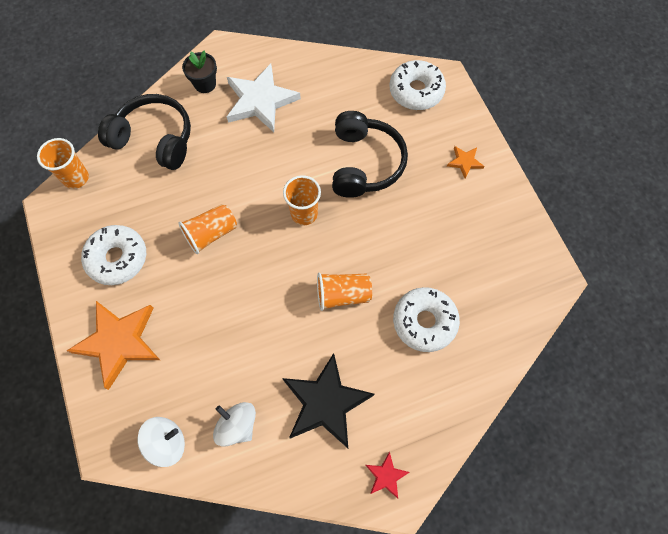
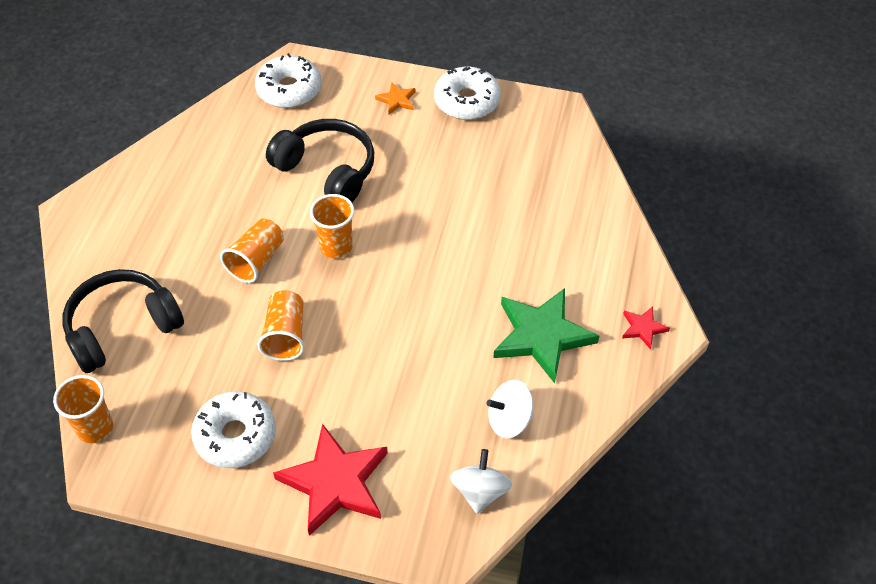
camera: 55 degrees left, 15 degrees down
(119, 342) = (335, 482): orange star -> red star
(205, 84) = (101, 248): black flower pot -> none
(260, 101) = (172, 212): white star -> none
(325, 402) = (541, 336): black star -> green star
(342, 295) = (447, 264): orange cup -> orange cup (256, 260)
(424, 322) = (525, 219): white donut -> white donut (467, 101)

